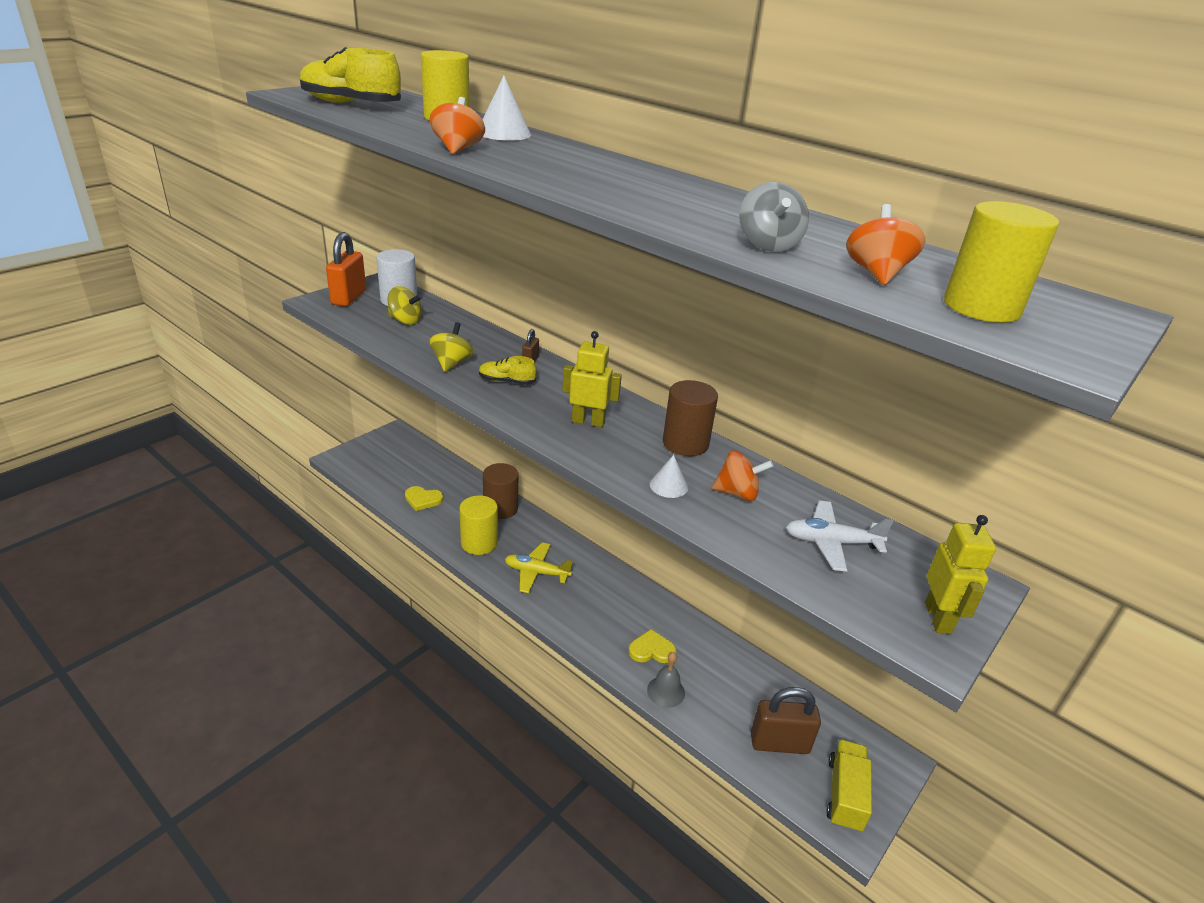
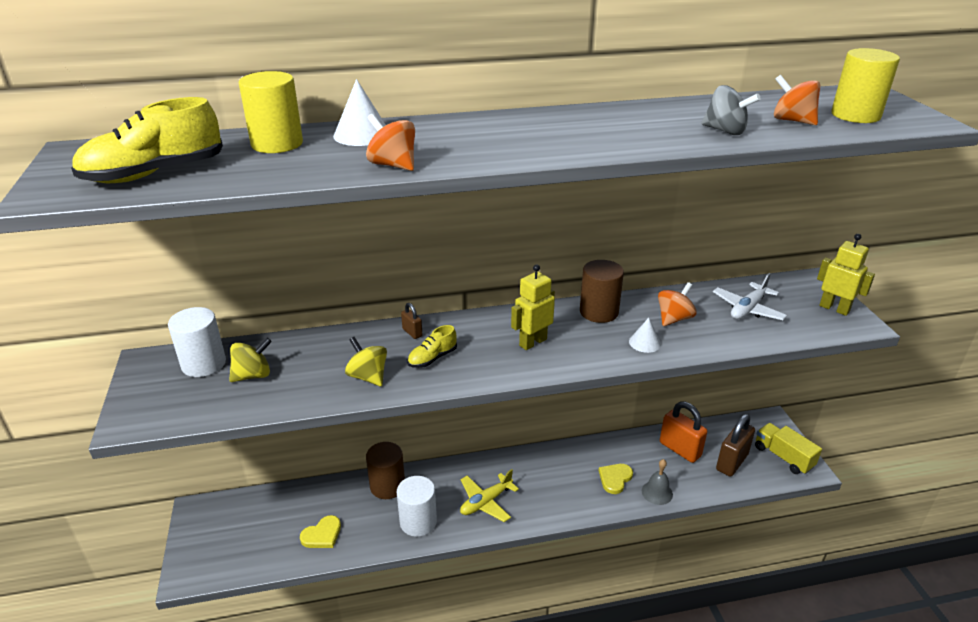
camera: 50 degrees left, 0 degrees up
(349, 297) = (152, 395): orange padlock -> orange padlock (680, 449)
(479, 543) = (418, 522): yellow cylinder -> white cylinder

